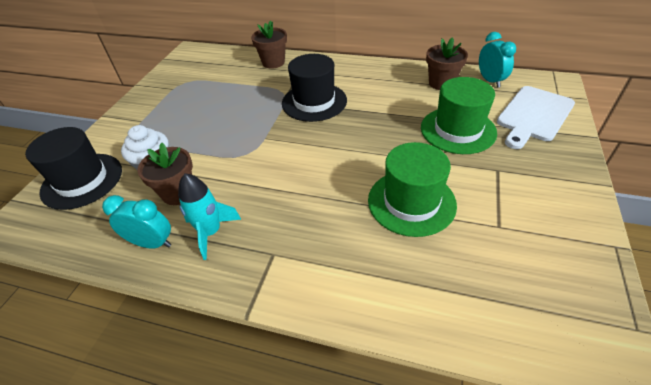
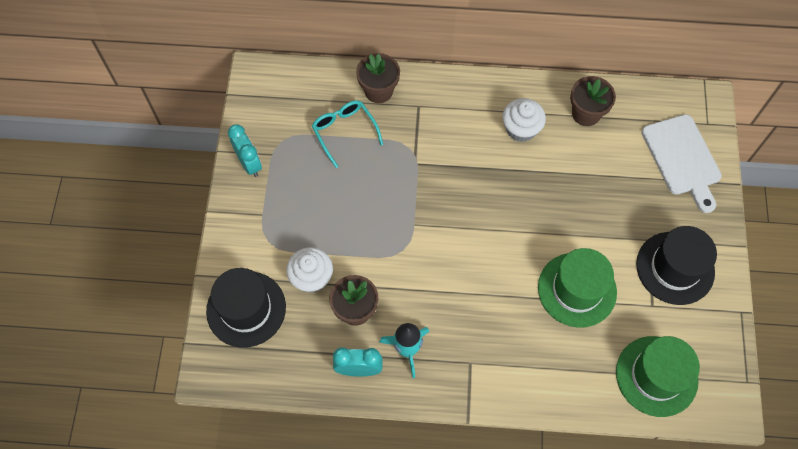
camera: 15 degrees left, 20 degrees up
(235, 81) = (344, 132): none -> turquoise glasses
(314, 102) = (451, 161): black hat -> black hat (675, 268)
(381, 88) = (521, 129): none -> white cupcake
(458, 130) = (609, 189): green hat -> green hat (656, 376)
(490, 81) = (638, 104): turquoise clock -> turquoise clock (249, 163)
(533, 115) = (682, 158): white cutting board -> white cutting board turned 45 degrees counterclockwise

